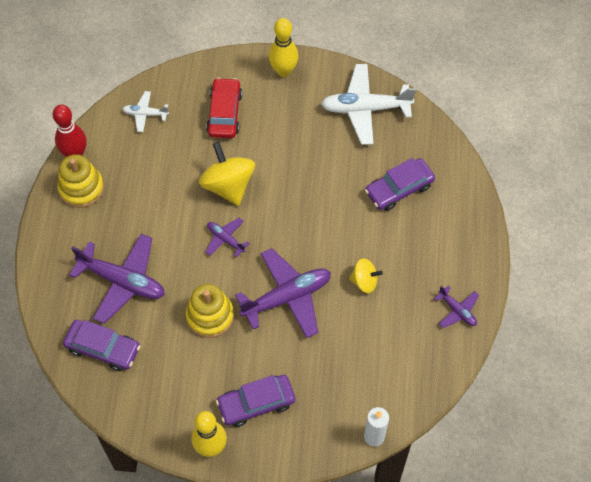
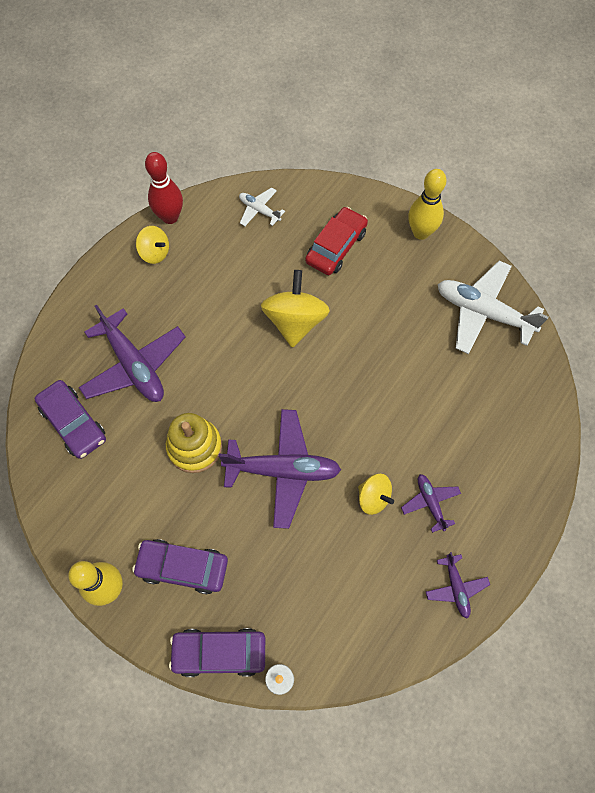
camera: 30 degrees right, 5 degrees up
(81, 188) = (155, 253): yellow stacking toy -> yellow spinning top
(225, 239) = (259, 375): purple plane -> purple plane (430, 503)
(399, 189) = (470, 416): purple car -> purple car (219, 652)

